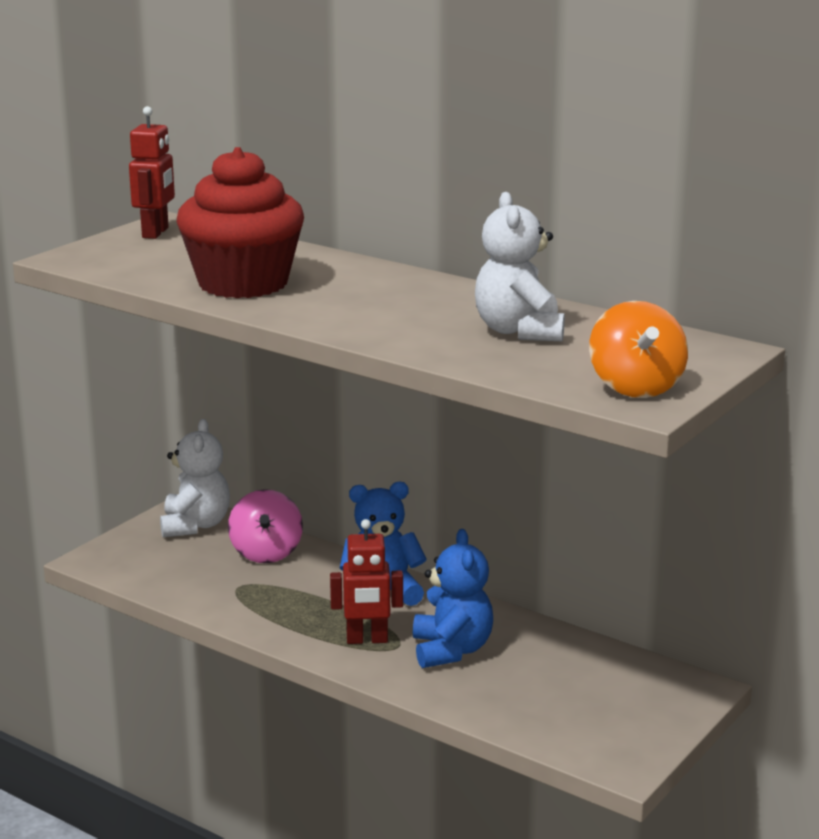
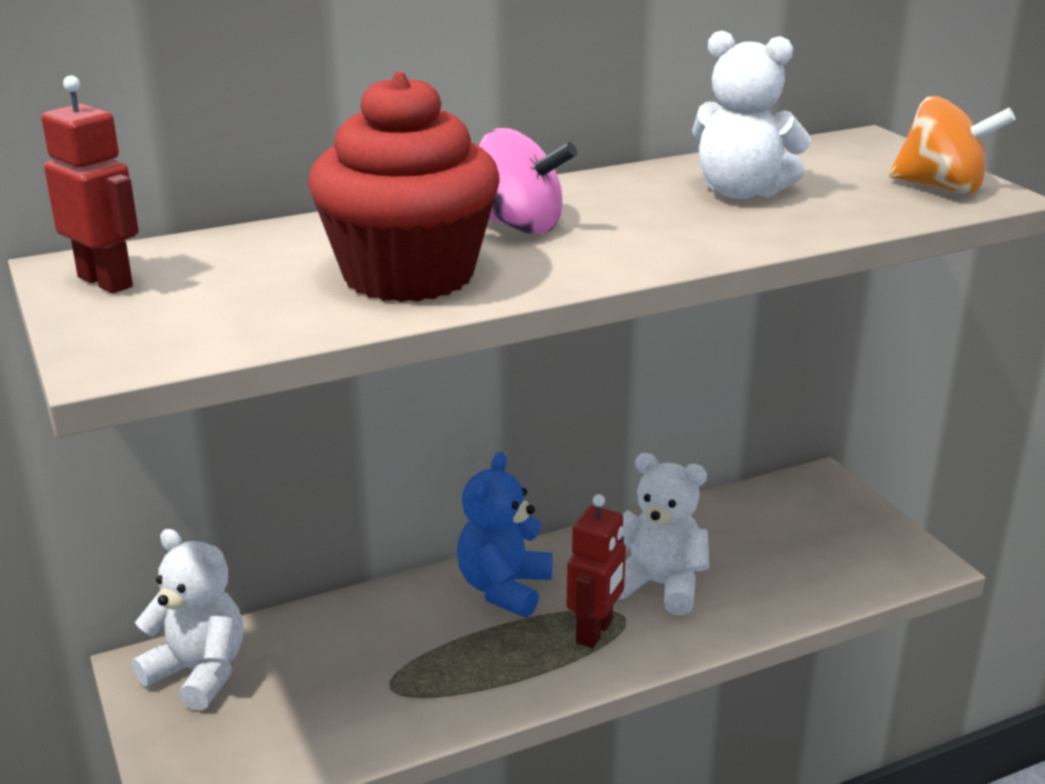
camera: 60 degrees left, 5 degrees up
(266, 553) = (333, 639): pink spinning top -> pink spinning top (518, 226)
(451, 650) = (659, 585): blue teddy bear -> white teddy bear

